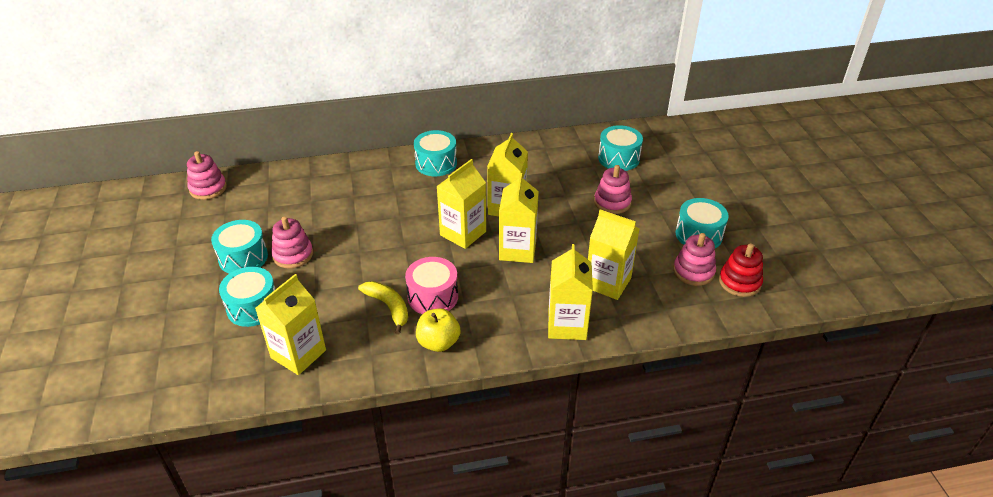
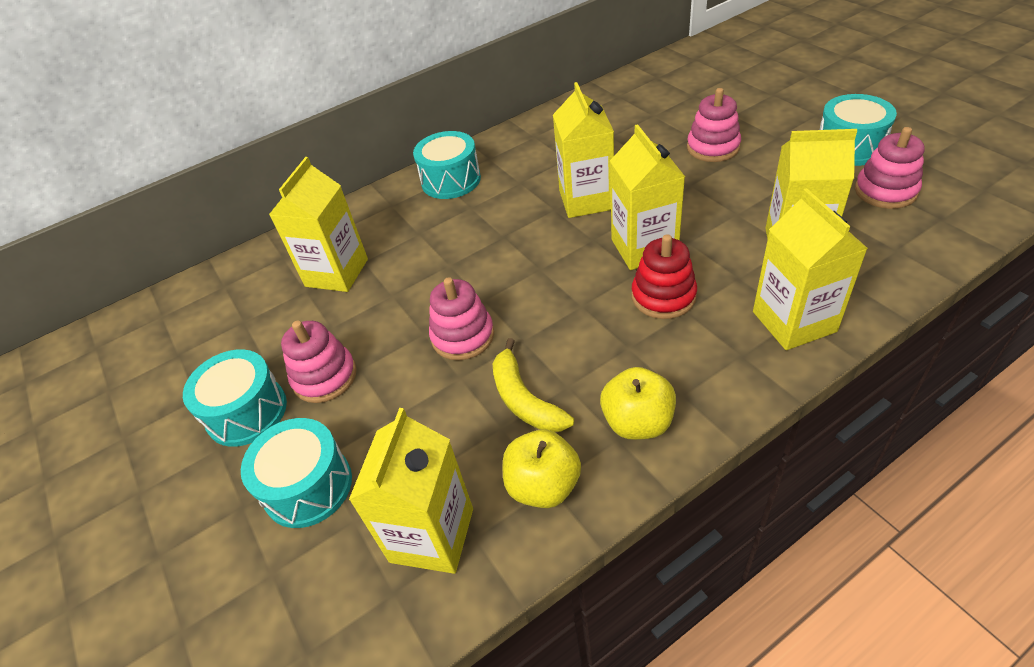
camera: 15 degrees left, 5 degrees up
(208, 188) = (133, 329): pink stacking toy -> pink stacking toy (463, 336)
(368, 353) = (543, 485): none -> yellow apple
(388, 307) = (524, 399): yellow banana -> yellow banana turned 150 degrees counterclockwise
(433, 297) = (577, 356): pink drum -> none
(463, 233) = (553, 254): yellow carton -> yellow carton (337, 273)
(618, 158) = (676, 97): turquoise drum -> none
(739, 282) = (950, 183): red stacking toy -> red stacking toy (663, 296)

